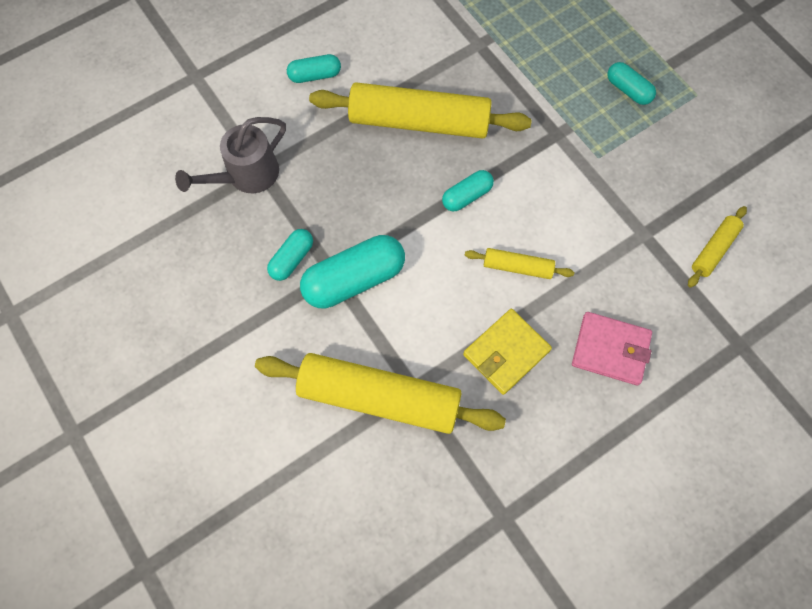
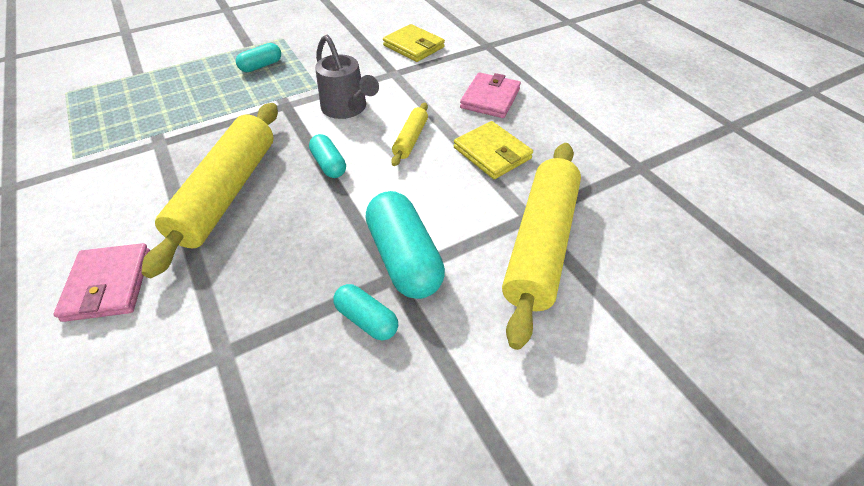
camera: 85 degrees left, 20 degrees down
(246, 176) = (226, 373): grey watering can -> grey watering can (347, 109)
(315, 75) = (109, 284): turquoise capsule -> pink wallet
(713, 249) = (414, 46): yellow rolling pin -> yellow wallet

